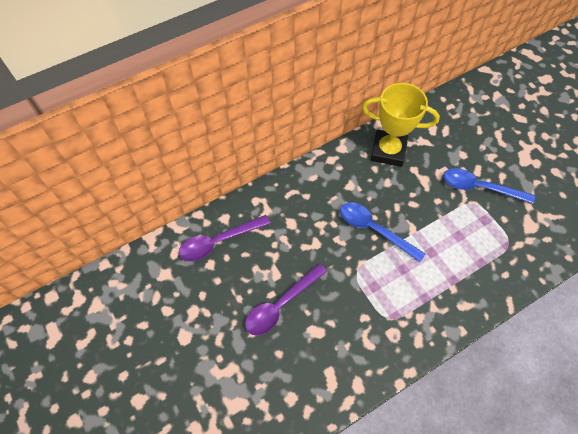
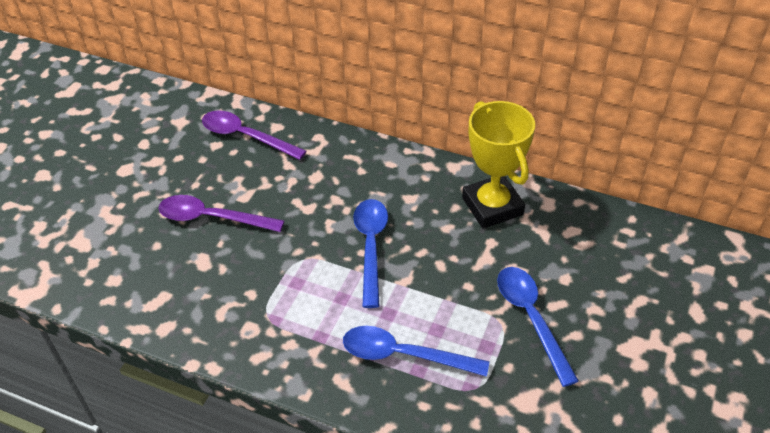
camera: 55 degrees right, 15 degrees down
(466, 262) = (404, 355): none -> blue spoon

